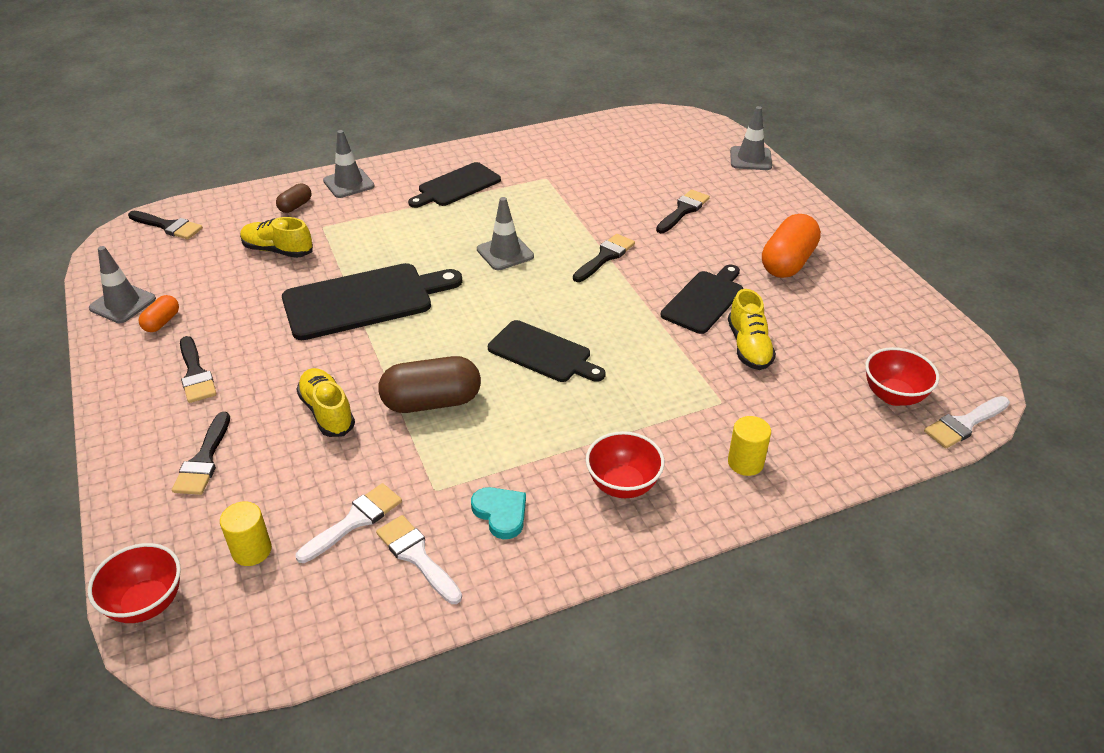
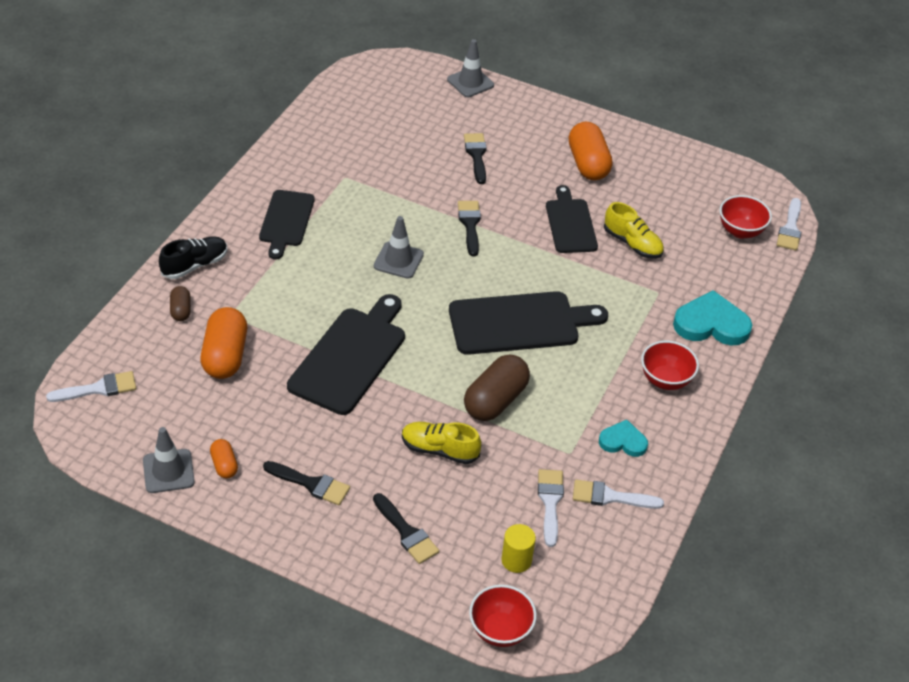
camera: 45 degrees left, 5 degrees up
(168, 226) = (98, 388): black brush -> white brush
(278, 250) = (225, 356): yellow shoe -> orange capsule
(348, 183) = (195, 265): grey traffic cone -> black shoe
(543, 353) = (519, 323): black cutting board -> black cutting board, size x1.55
(745, 462) = (711, 324): yellow cylinder -> turquoise heart

